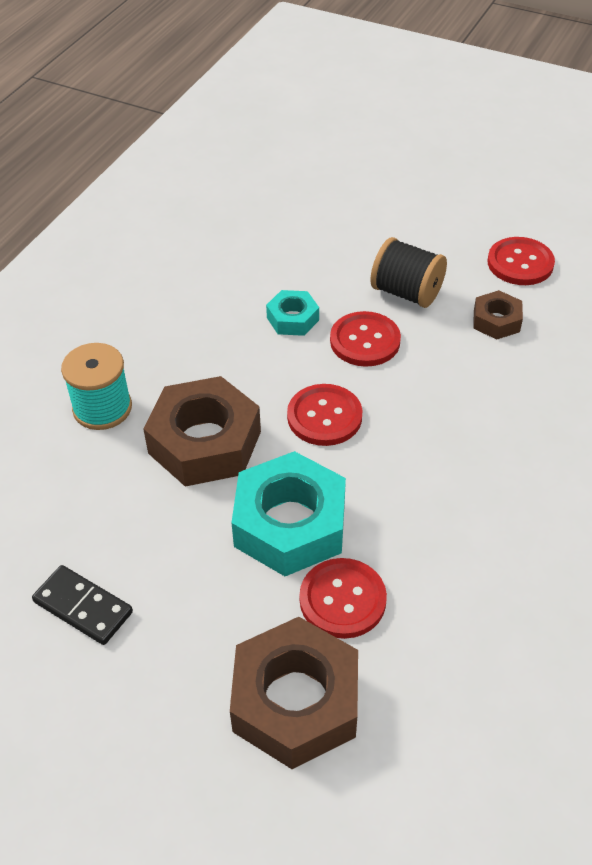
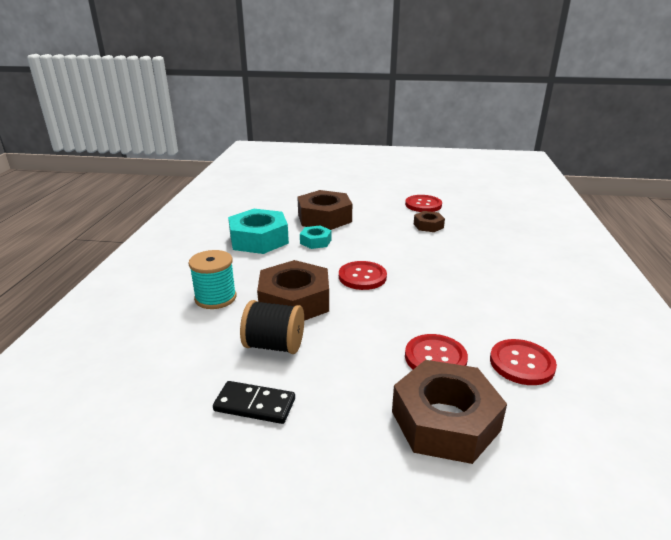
camera: 20 degrees left, 20 degrees down
(290, 524) = (375, 328): turquoise nut -> turquoise nut (259, 239)
(333, 263) = (324, 218): none -> brown nut
(365, 341) = (363, 243): red button -> red button (521, 363)
(406, 292) = (373, 223): black spool -> black spool (274, 345)

